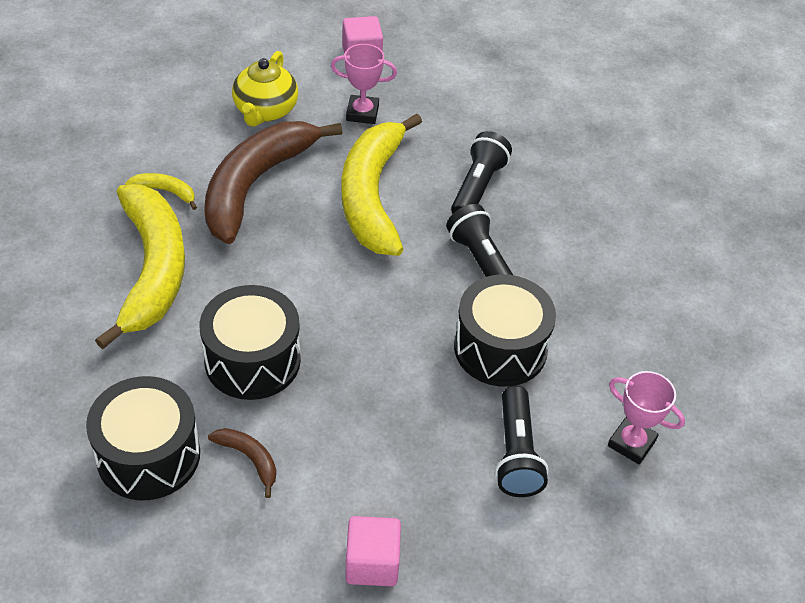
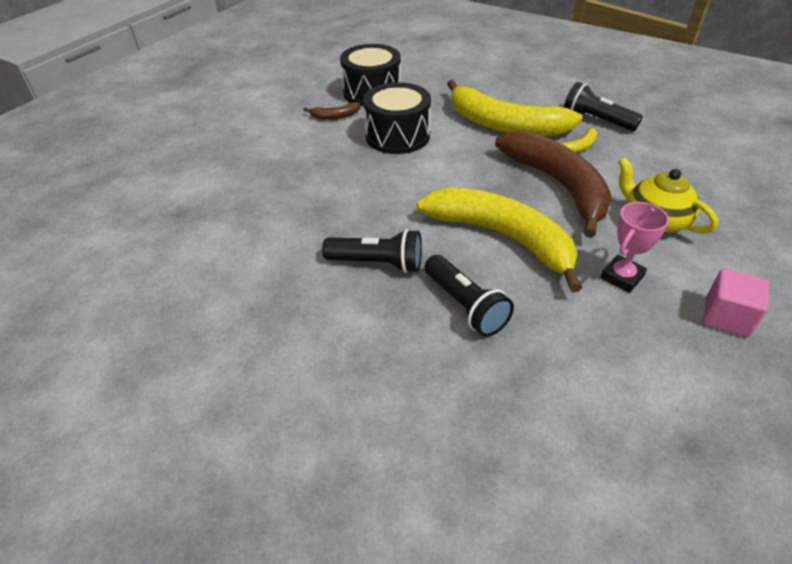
camera: 130 degrees right, 5 degrees down
(372, 563) = (233, 129): pink cube -> none
(500, 348) = (295, 233): black drum -> none
(516, 454) = (219, 201): black flashlight -> black flashlight (596, 120)
(631, 443) = (156, 254): pink trophy -> none

